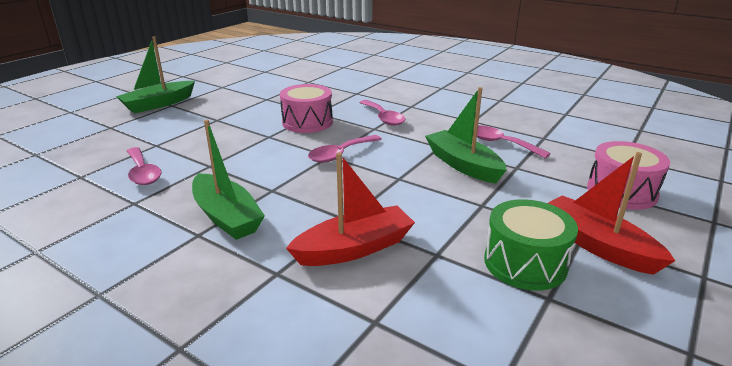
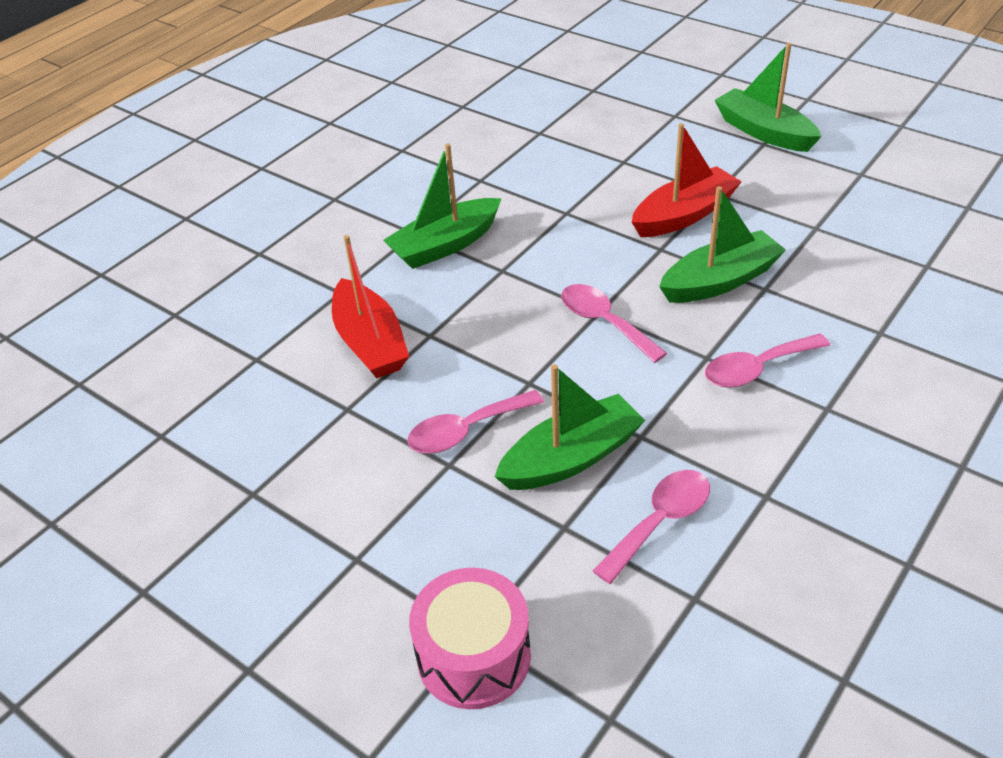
camera: 95 degrees right, 15 degrees up
(143, 173) = (547, 169): pink spoon -> pink spoon (466, 430)
(307, 122) = (720, 281): pink drum -> green boat
(525, 263) = (315, 485): green drum -> none
(597, 245) = (335, 570): red boat -> red boat (684, 215)

